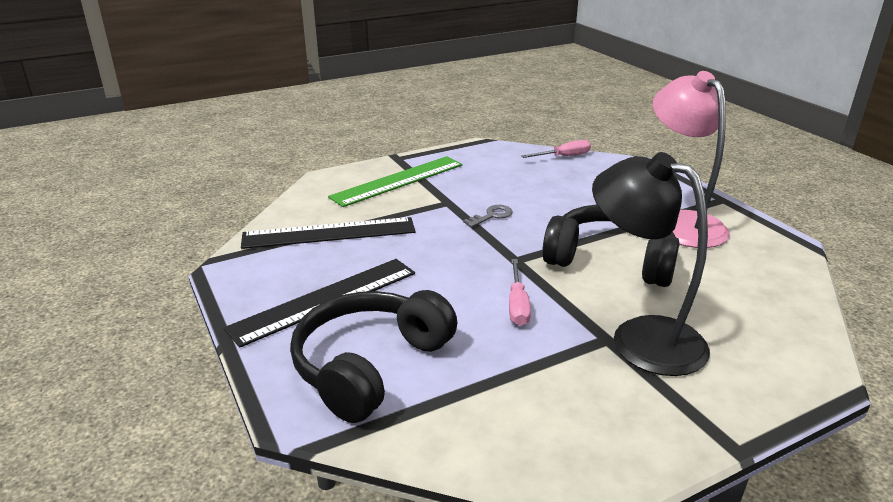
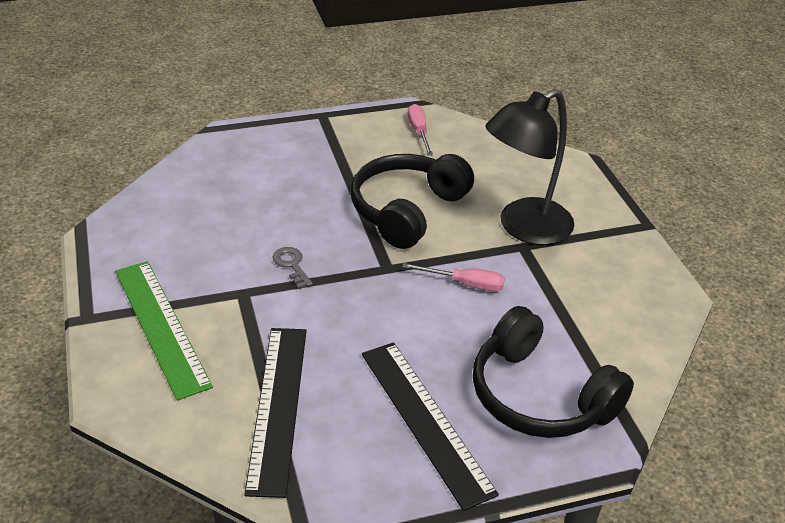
camera: 80 degrees left, 10 degrees up
(563, 156) = (172, 179): pink screwdriver -> pink screwdriver (419, 132)
(681, 223) = (356, 151): pink lamp -> none

